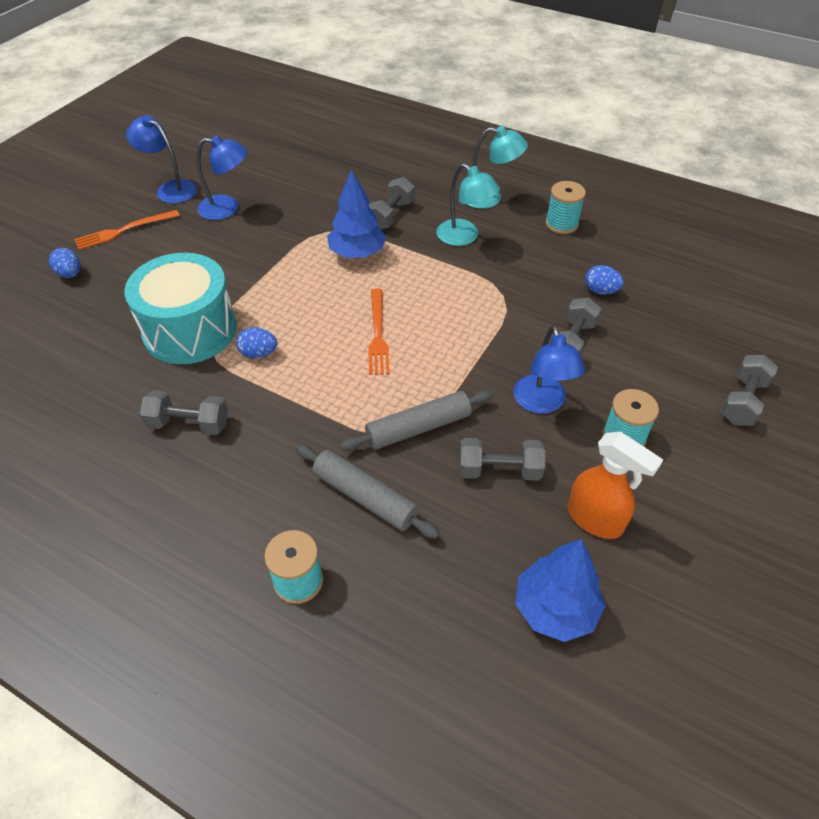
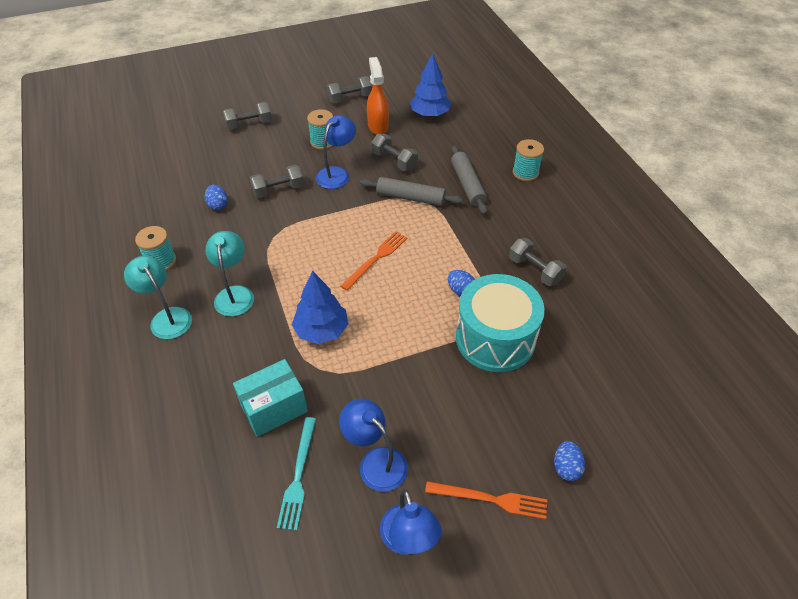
camera: 140 degrees left, 0 degrees up
(275, 179) = (298, 476): none -> turquoise fork
(333, 196) = (274, 408): none -> turquoise box
(391, 215) = (256, 351): grey dumbbell -> grey dumbbell (350, 98)

